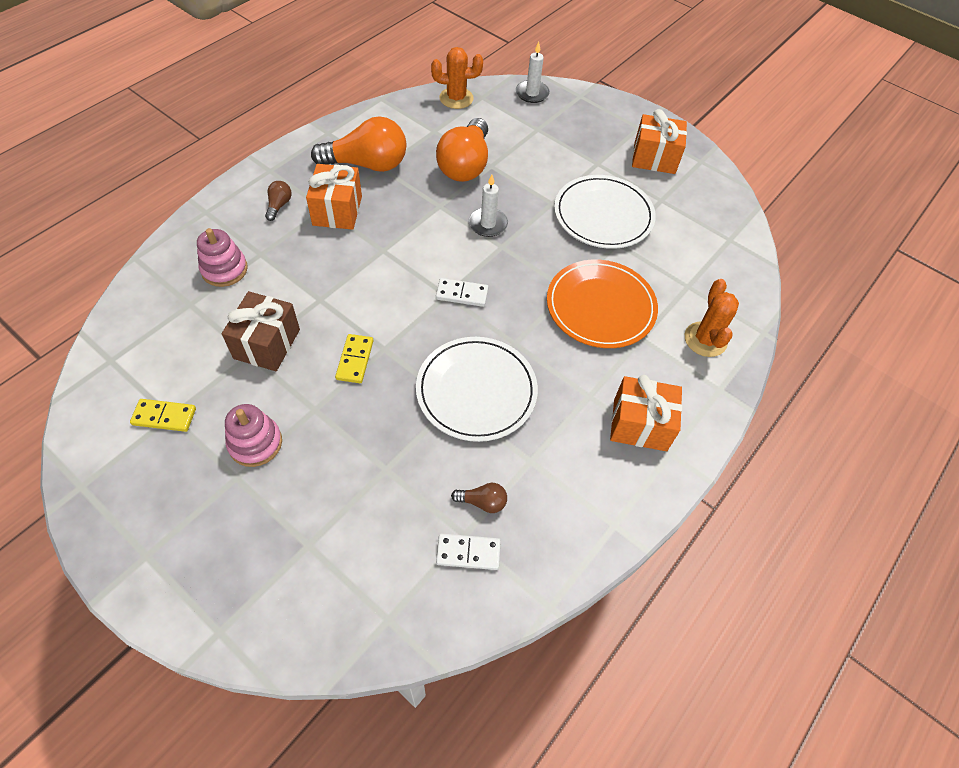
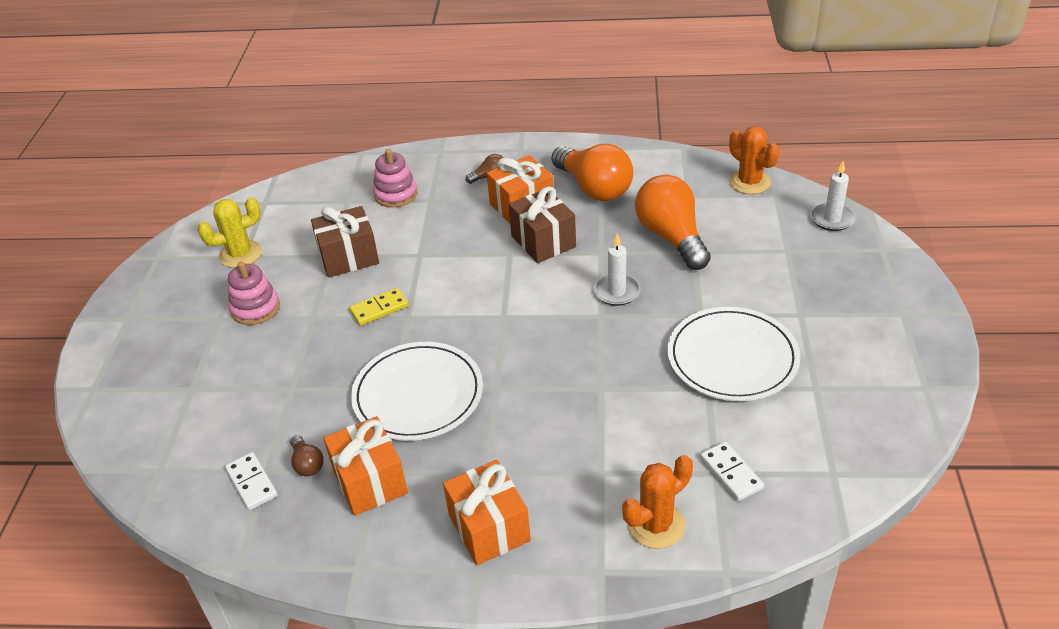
camera: 60 degrees right, 15 degrees down
(164, 416) = (240, 254): yellow domino -> yellow cactus
(392, 225) = (543, 241): none -> brown gift
(462, 294) = (515, 324): white domino -> white domino (731, 473)
(465, 165) = (671, 237): orange light bulb -> orange light bulb turned 90 degrees clockwise
(600, 306) = (606, 421): orange plate -> none
(654, 158) = (872, 350): orange gift -> orange gift (370, 481)

